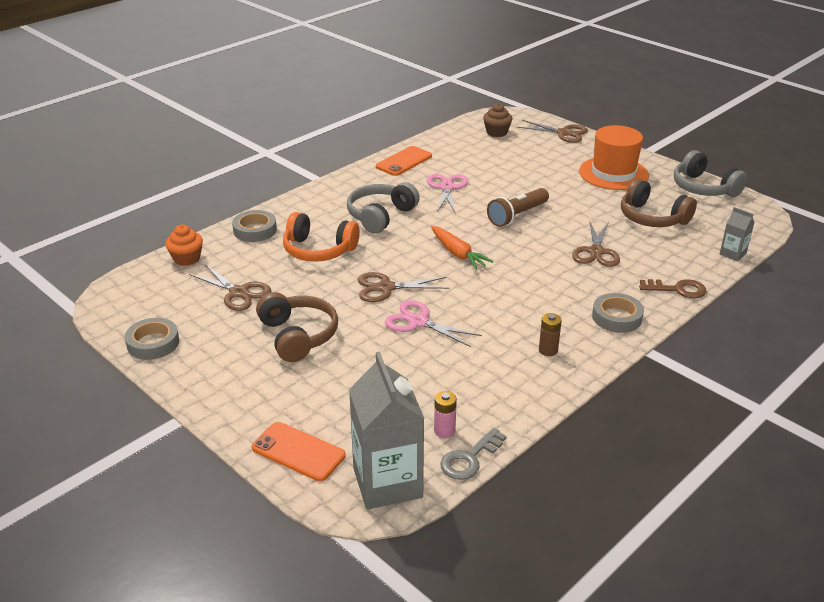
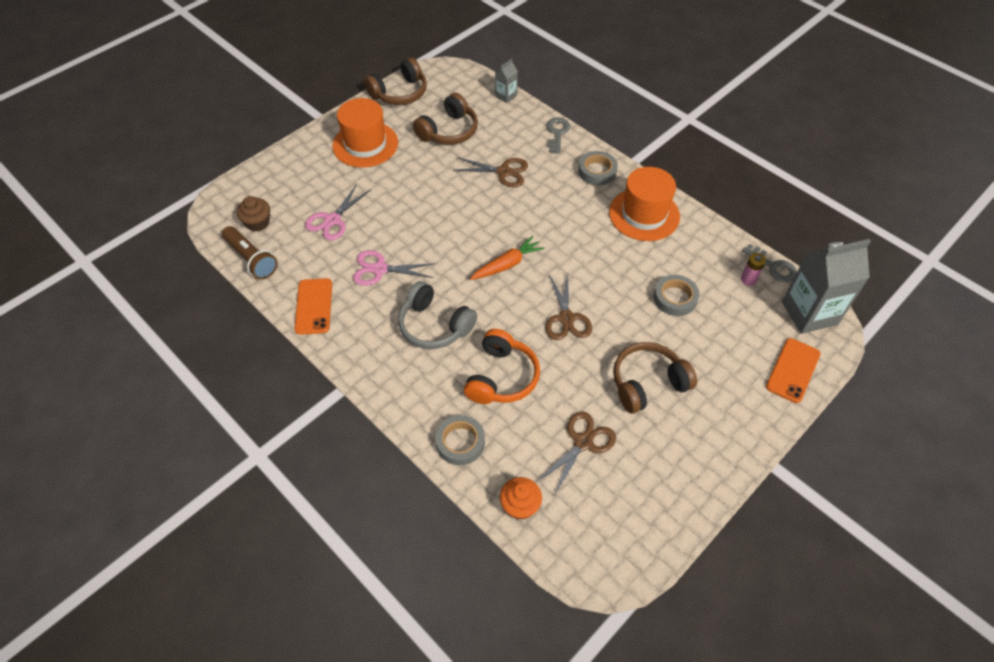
camera: 90 degrees left, 20 degrees up
(153, 343) = (675, 508): grey tape -> grey tape (675, 298)
(404, 161) = (314, 306): orange phone -> orange phone turned 45 degrees clockwise
(418, 322) = (616, 294): pink scissors -> pink scissors (332, 220)
(517, 215) = (440, 218): brown flashlight -> brown flashlight (251, 259)
(548, 350) = (644, 214): brown battery -> orange hat
(563, 133) = (271, 170): brown scissors -> none
(677, 289) = (557, 133): brown key -> grey key
(703, 188) = (400, 93): grey headphones -> brown headphones

